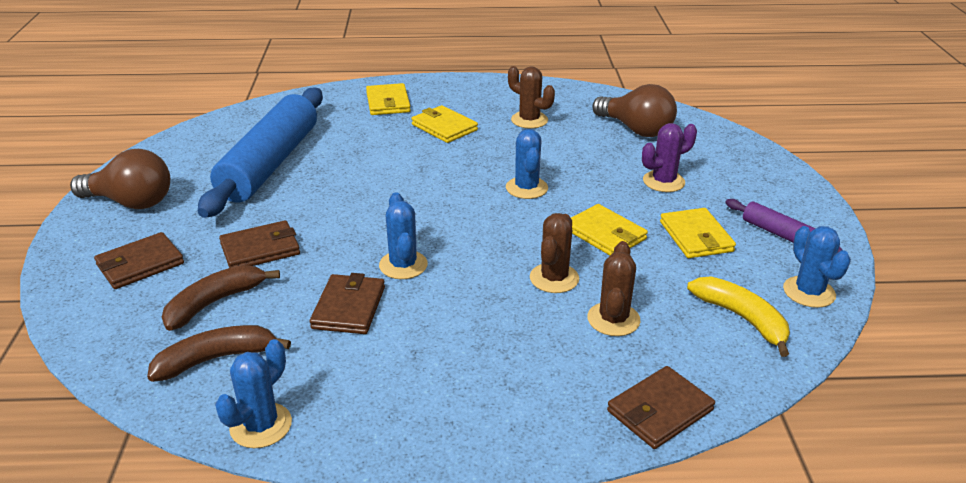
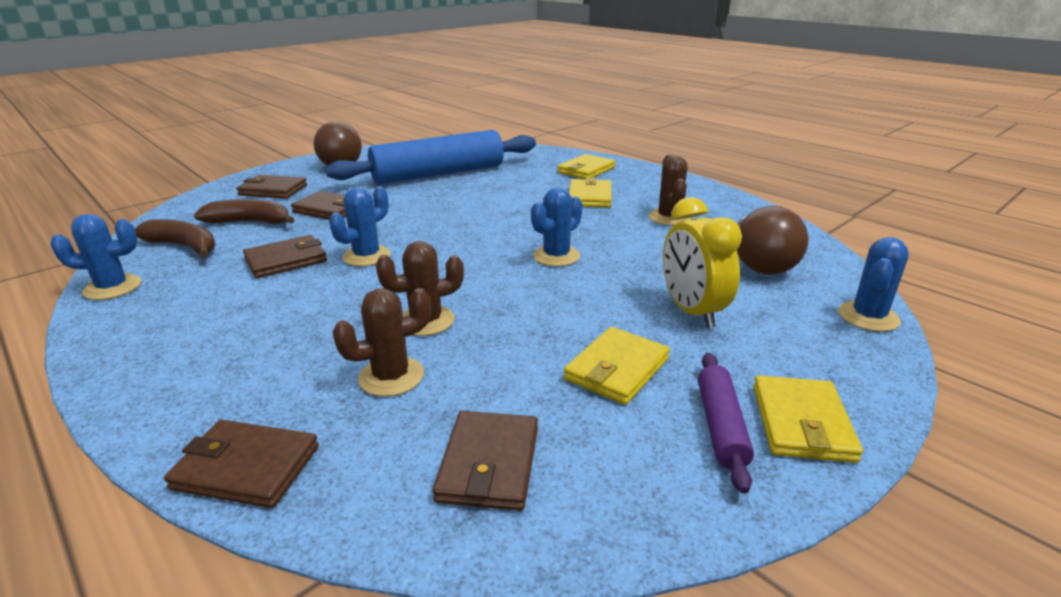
camera: 50 degrees right, 5 degrees down
(605, 234) = (539, 317): yellow wallet -> yellow wallet (802, 423)
(663, 181) = (692, 311): purple cactus -> yellow clock
(742, 318) = (489, 464): yellow banana -> brown wallet
(809, 292) = (621, 502): blue cactus -> blue cactus (868, 317)

